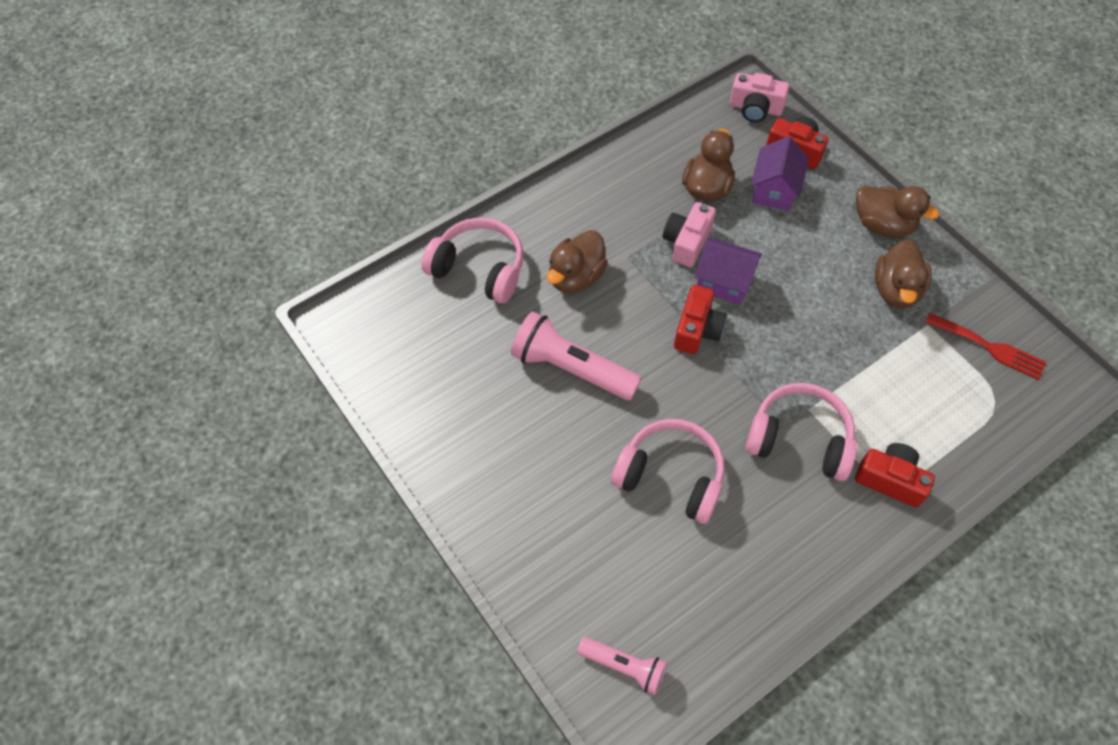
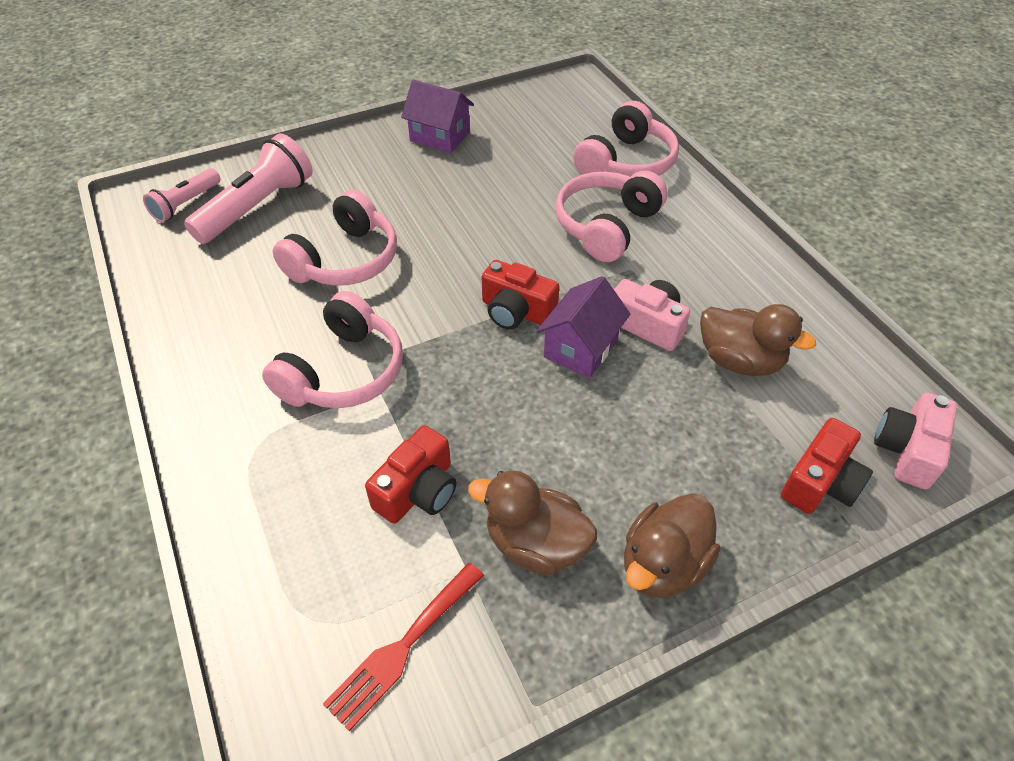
camera: 100 degrees right, 10 degrees down
(572, 368) = (491, 210): pink flashlight -> pink flashlight (257, 207)
(576, 277) = (607, 226): brown duck -> pink headphones
(774, 190) = (736, 436): purple house -> purple house (440, 137)
(890, 480) = (255, 447): red camera -> red camera (418, 491)

